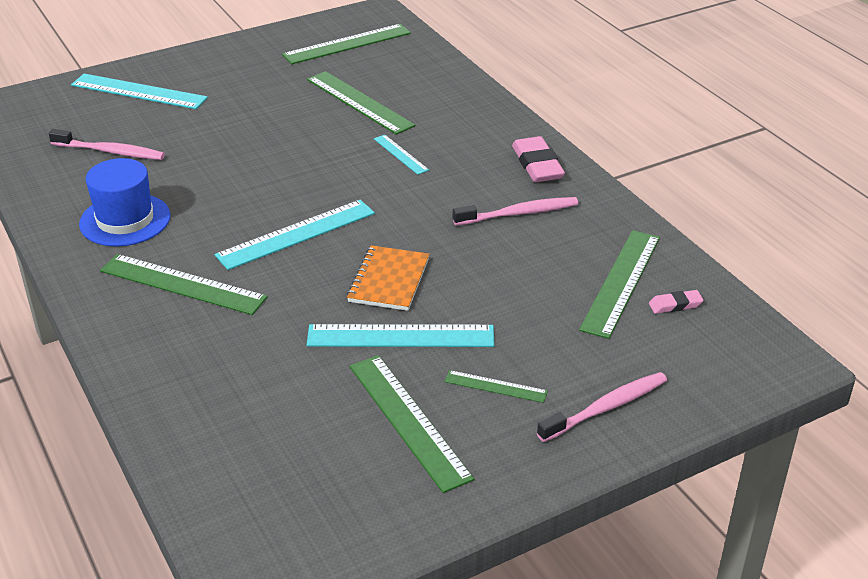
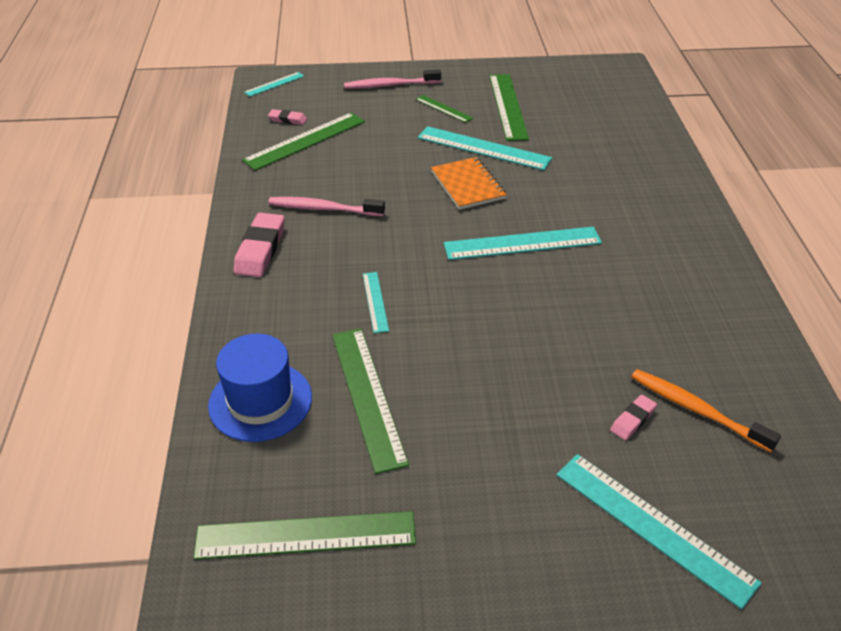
camera: 155 degrees left, 5 degrees up
(110, 151) = (696, 410): pink toothbrush -> orange toothbrush
(125, 220) = (681, 305): blue hat -> blue hat (260, 401)
(159, 135) = (632, 420): none -> pink eraser
(182, 284) = (634, 226): green ruler -> none
(389, 280) = (468, 185): orange notebook -> orange notebook turned 60 degrees counterclockwise
(762, 357) = (274, 84): none -> turquoise ruler

